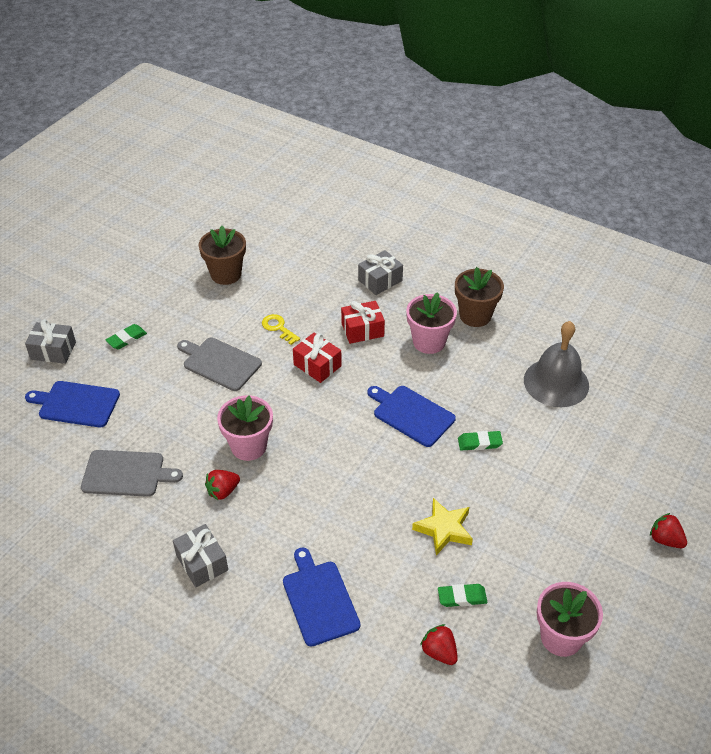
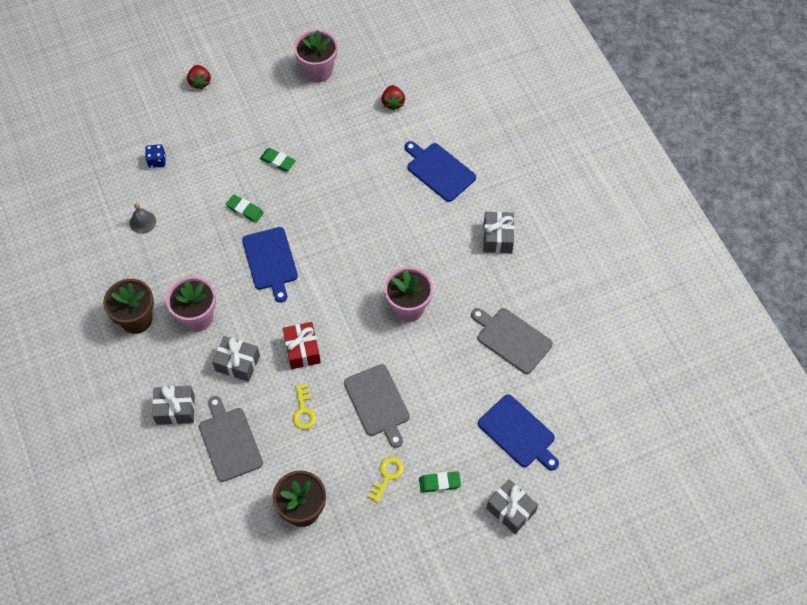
camera: 145 degrees left, 15 degrees up
(174, 323) = (387, 476): none -> yellow key
(223, 491) = (451, 282): red strawberry -> none
(319, 283) = (229, 441): none -> grey cutting board
(319, 600) = (439, 170): blue cutting board -> blue cutting board turned 120 degrees clockwise
(362, 330) = (237, 363): red gift -> grey gift
(444, 529) = (325, 167): yellow star -> none
(462, 597) = (353, 122): green eraser -> green eraser (278, 161)
(556, 382) = (143, 222): grey bell -> grey bell, size x0.45
(608, 438) = (157, 161): none -> blue dice

